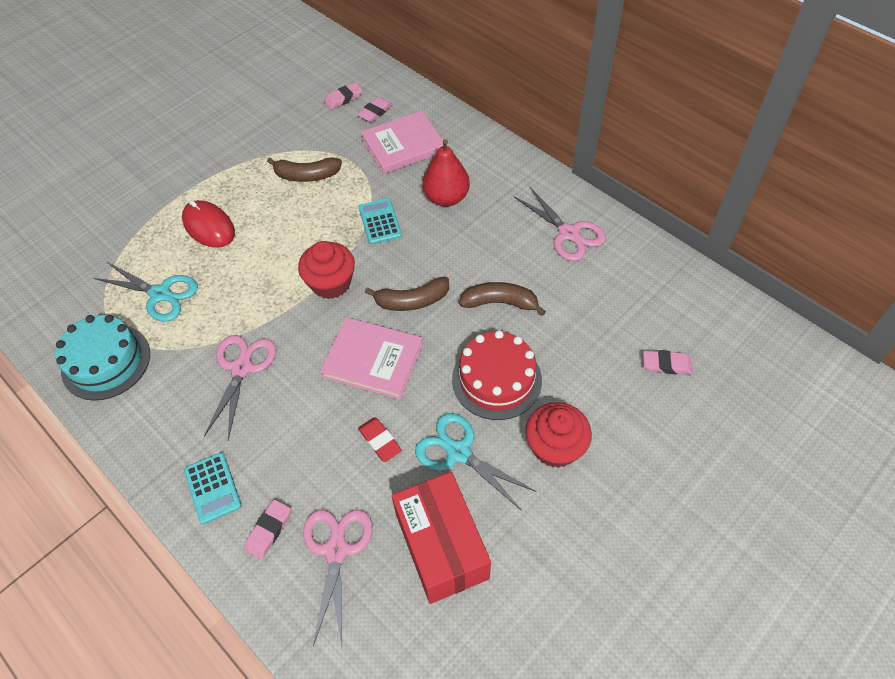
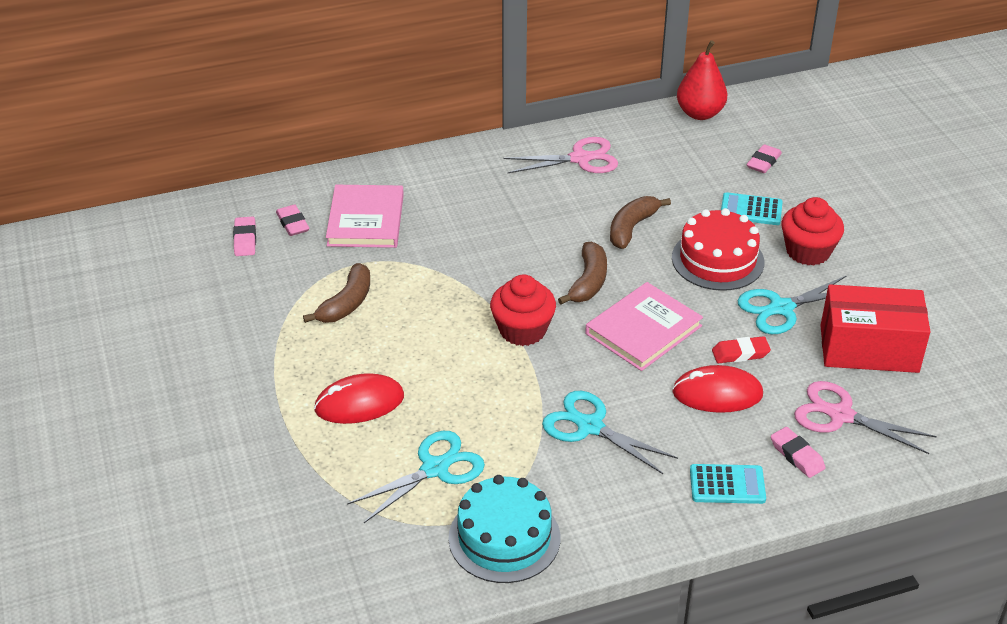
camera: 65 degrees left, 15 degrees down
(242, 368) = (590, 426): pink scissors -> turquoise scissors
(320, 442) = (717, 393): none -> red mouse
(380, 221) = (464, 270): turquoise calculator -> turquoise calculator (751, 210)
(446, 198) = (469, 216): red pear -> red pear (700, 113)

